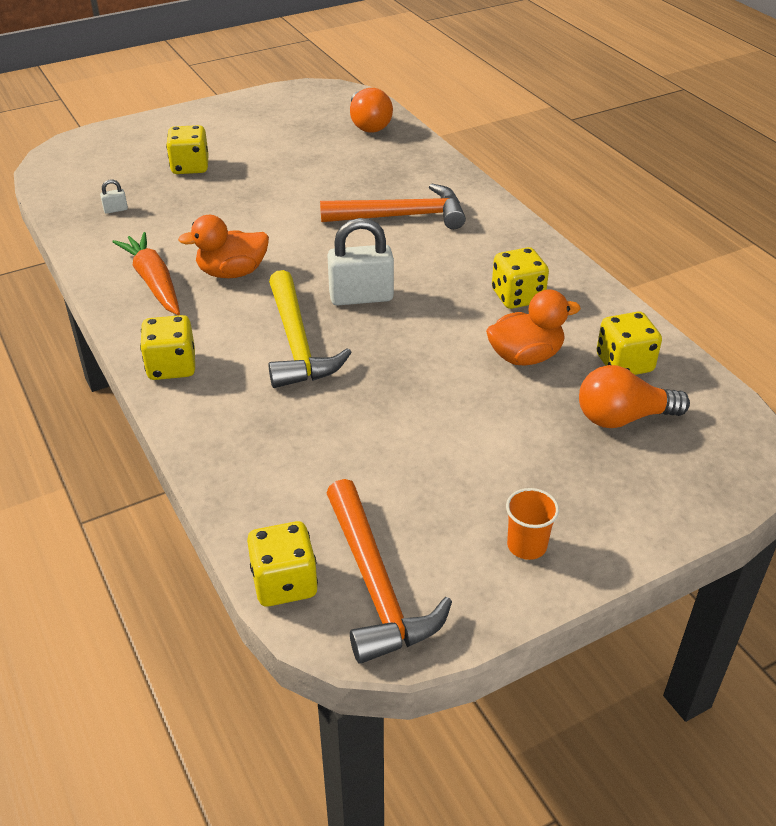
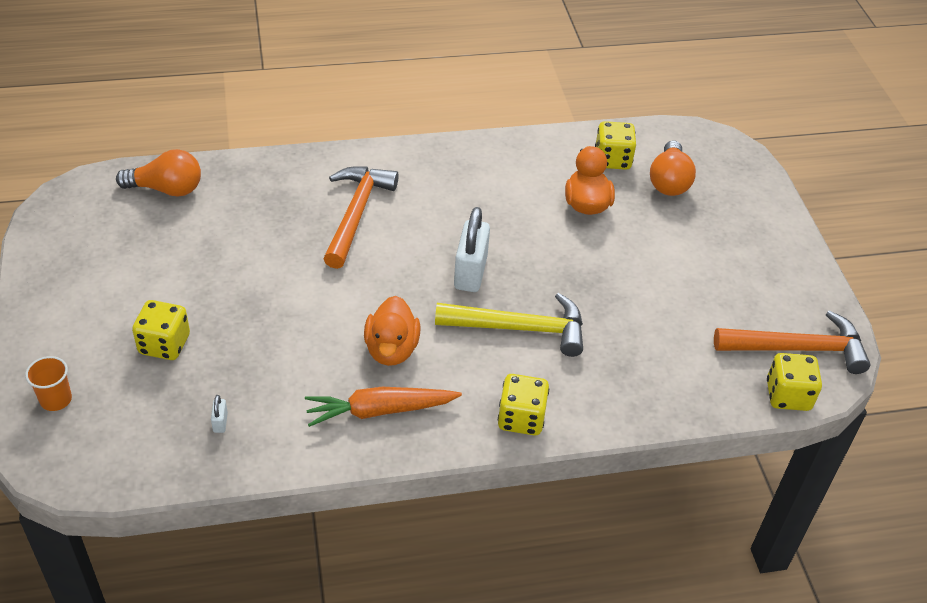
camera: 75 degrees left, 5 degrees up
(517, 296) = (510, 184): yellow dice -> none
(527, 545) = (777, 266): orange cup -> orange cup (56, 399)

